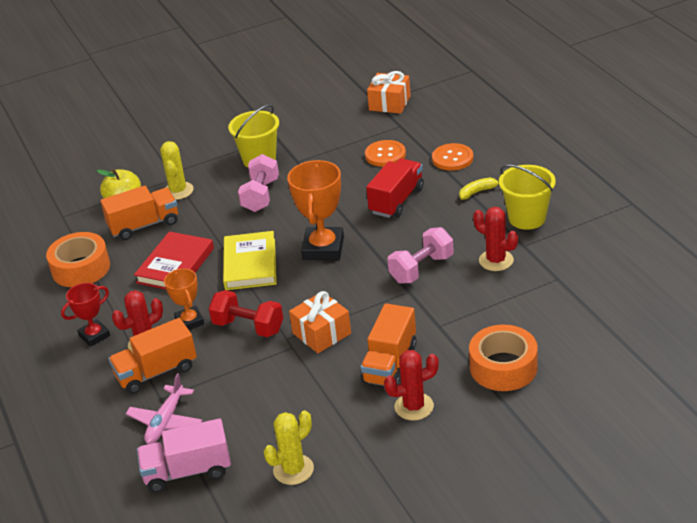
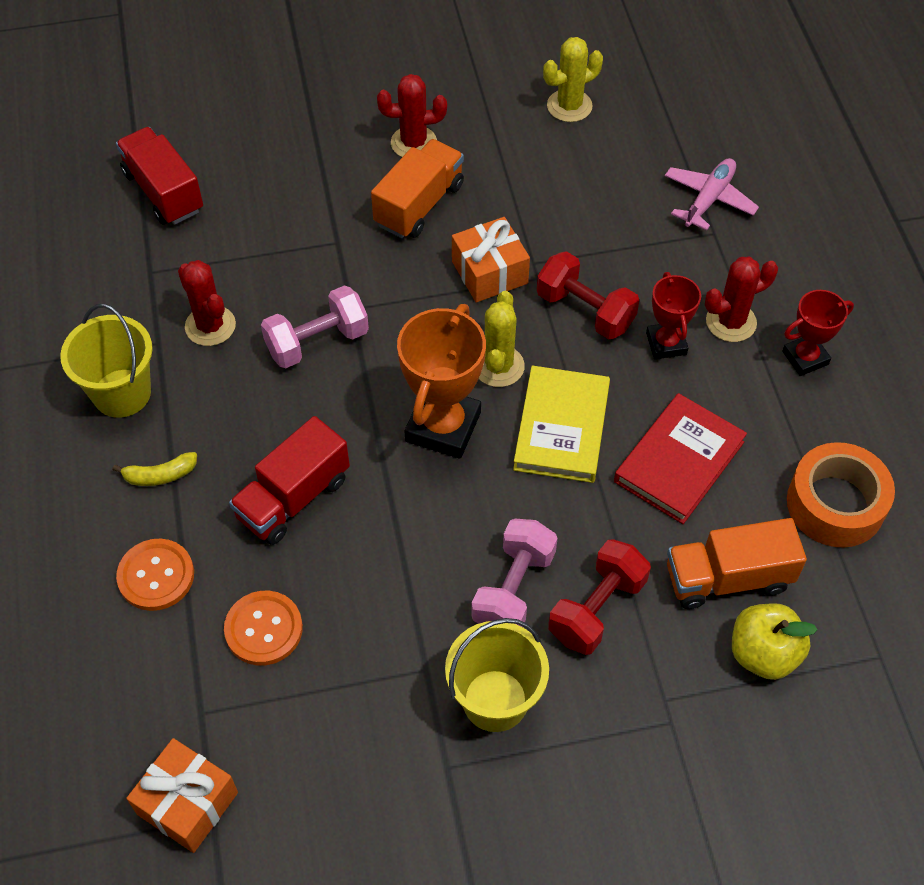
camera: 170 degrees left, 20 degrees up
(156, 372) = (717, 273): orange truck -> none
(178, 191) = (661, 656): yellow cactus -> yellow cactus (498, 366)
(187, 471) = (687, 133): pink truck -> none
(189, 321) = (666, 343): orange trophy -> red trophy
(214, 199) = (597, 609): none -> red dumbbell
(503, 367) = (290, 164): orange tape -> none
(585, 326) = (164, 192): none -> red truck

